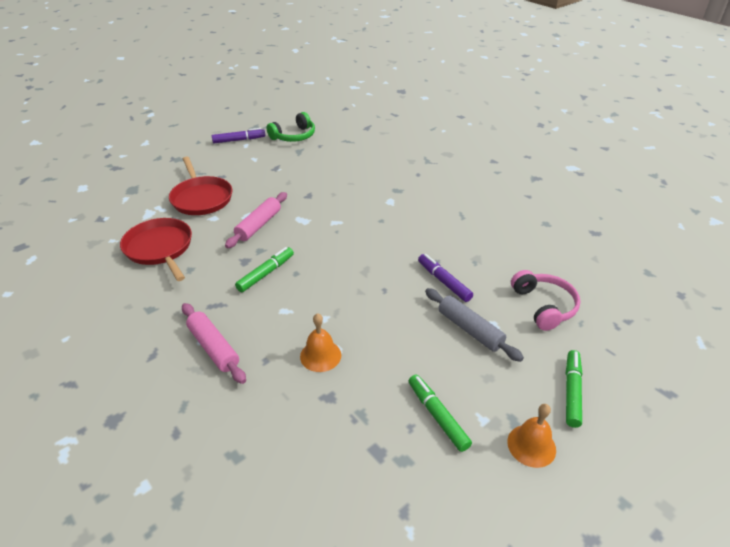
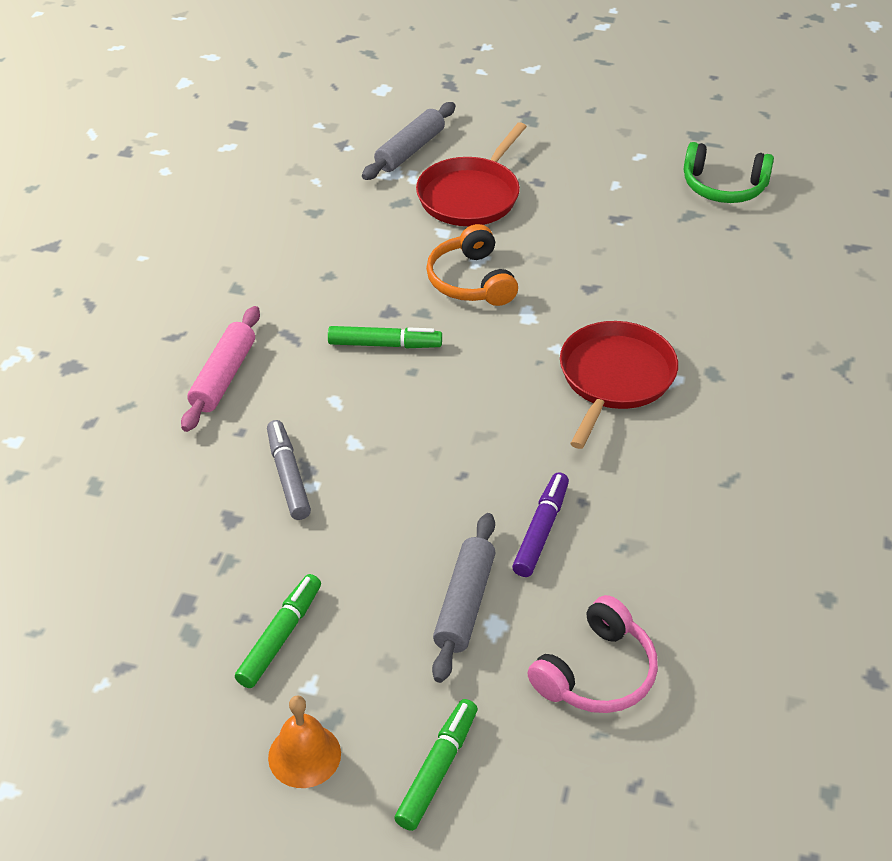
camera: 55 degrees right, 5 degrees up
(141, 200) = (410, 150): none -> grey rolling pin
(160, 248) = (340, 227): red pan -> red pan (614, 378)
(239, 140) = (643, 142): purple marker -> none
(258, 225) = (471, 281): pink rolling pin -> orange headphones
(320, 355) = (288, 476): orange bell -> grey marker
(572, 391) = (438, 769): green marker -> green marker turned 45 degrees counterclockwise

